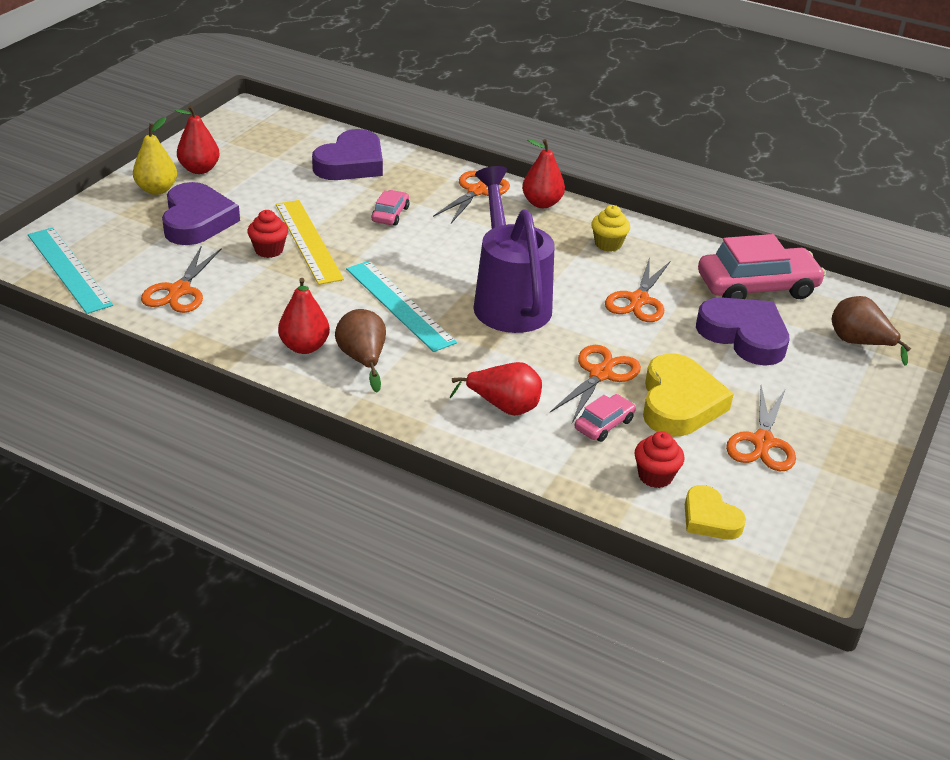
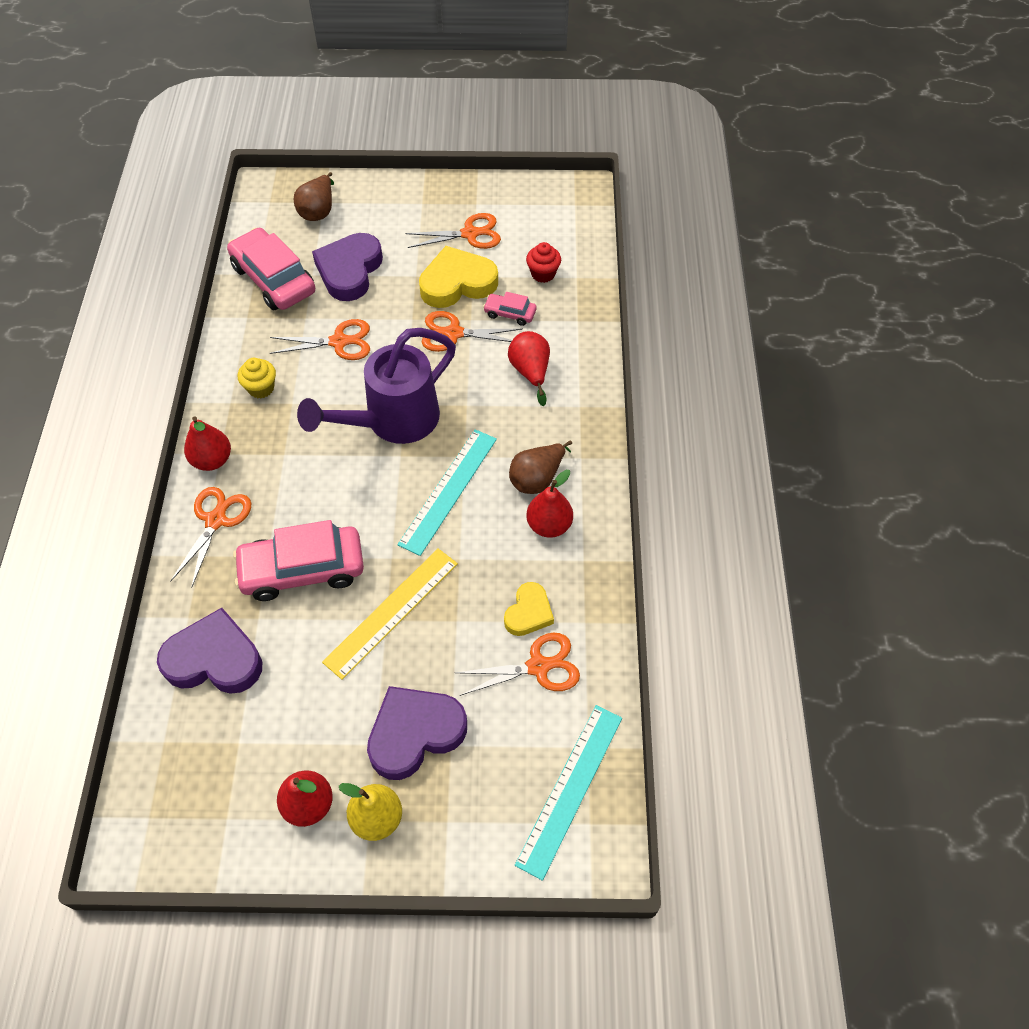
camera: 115 degrees left, 20 degrees up
(269, 250) = (427, 635): red cupcake -> none
(390, 214) = (302, 570): pink car -> pink car, size x2.07
(476, 191) = (216, 520): orange scissors -> orange scissors turned 105 degrees clockwise
(710, 518) = (562, 240): yellow heart -> yellow heart (528, 612)

